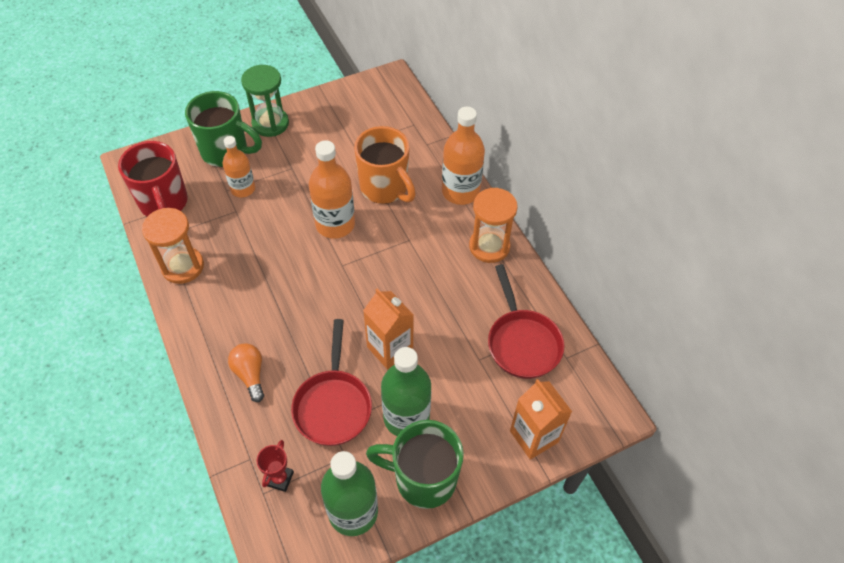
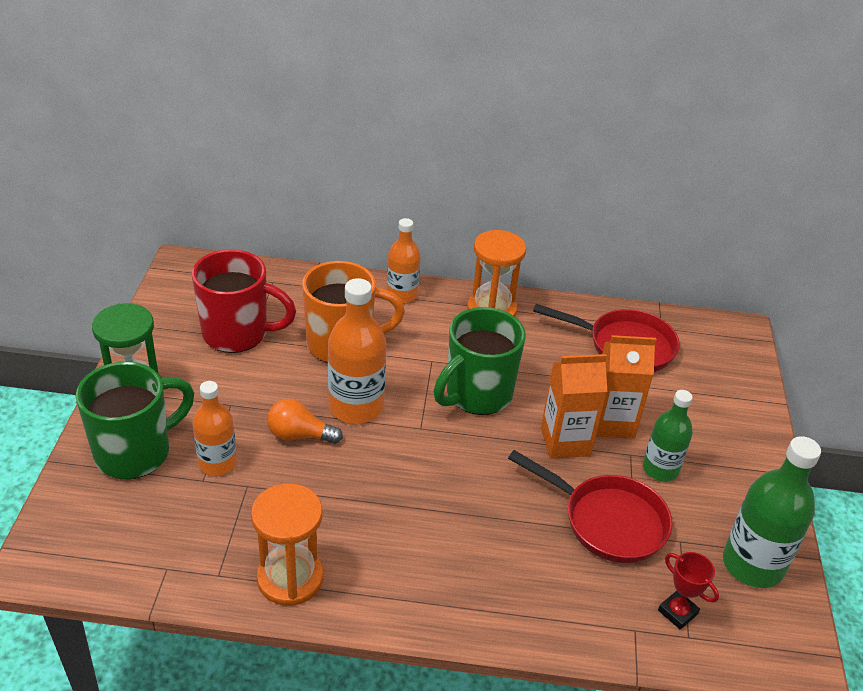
camera: 60 degrees left, 15 degrees down
(164, 203) = (159, 554): red mug -> red mug (238, 334)
(250, 374) = (515, 579): orange light bulb -> orange light bulb (299, 435)
(406, 417) = (660, 469): green bottle -> green bottle, size x0.65
(423, 479) = (741, 490): green mug -> green mug (477, 395)
(460, 191) = (402, 295): orange bottle -> orange bottle, size x0.65
(534, 436) = (735, 390): orange carton -> orange carton (612, 422)

